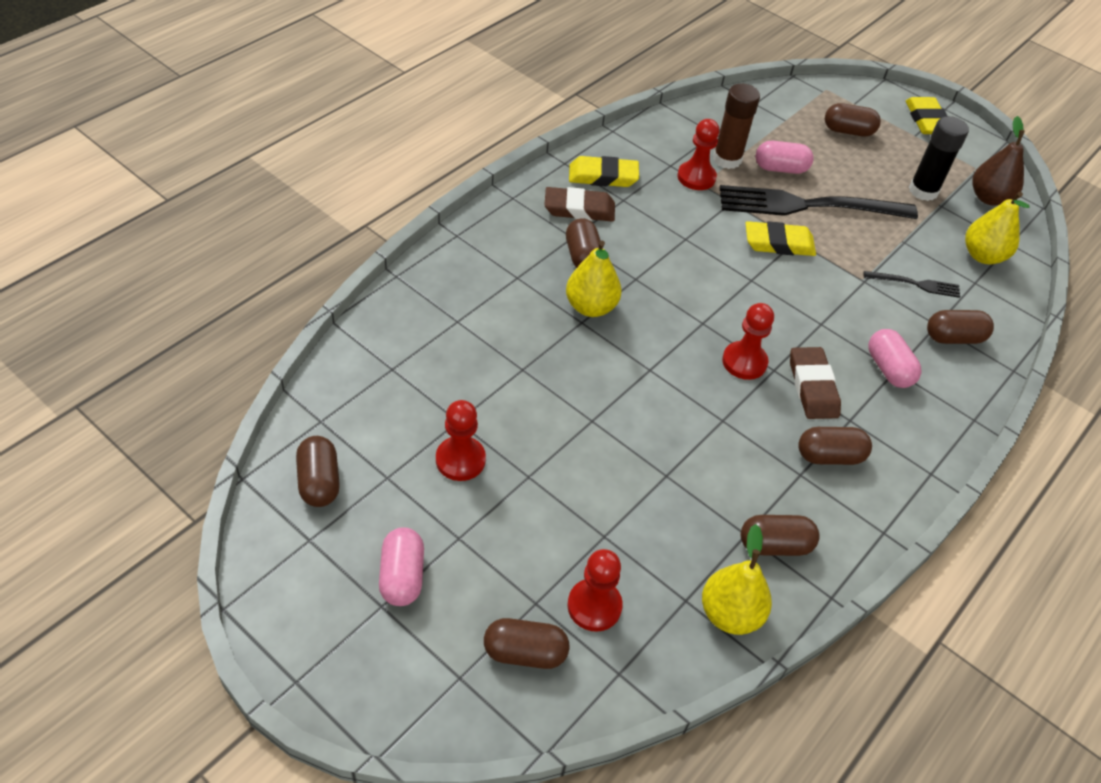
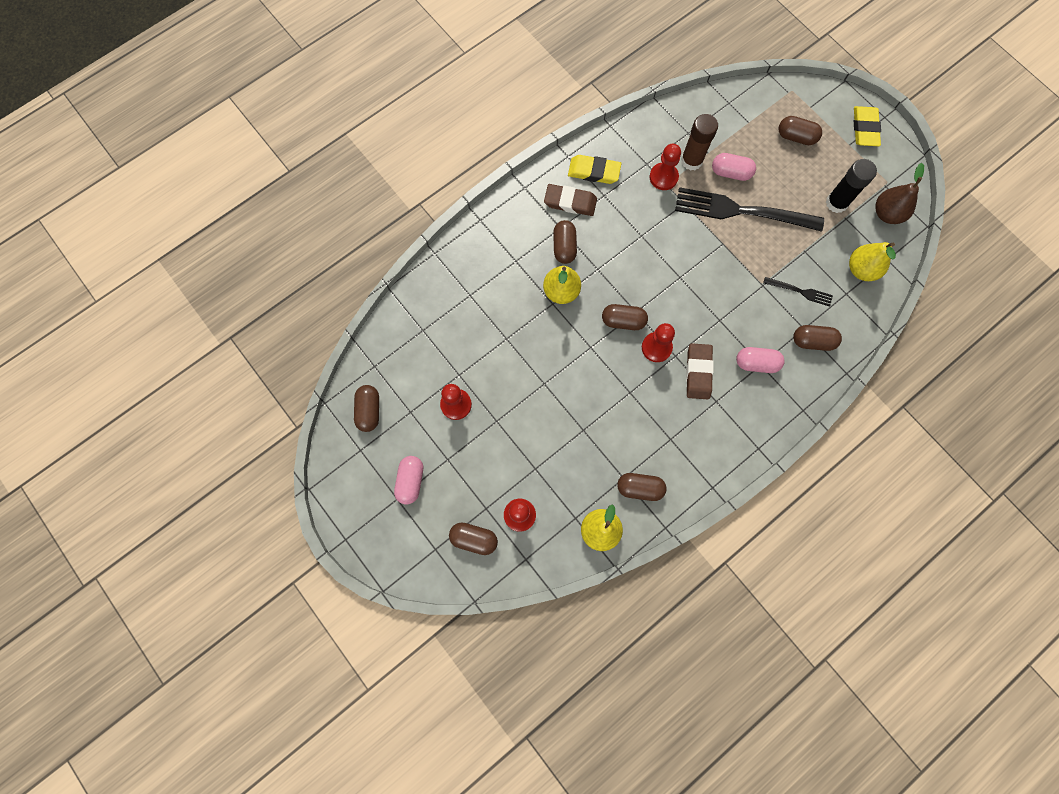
camera: 15 degrees right, 25 degrees up
(779, 243) = (709, 245): yellow eraser -> none
(829, 456) = (694, 428): brown capsule -> brown capsule (623, 321)
(888, 369) = (756, 363): pink capsule -> pink capsule turned 75 degrees counterclockwise

